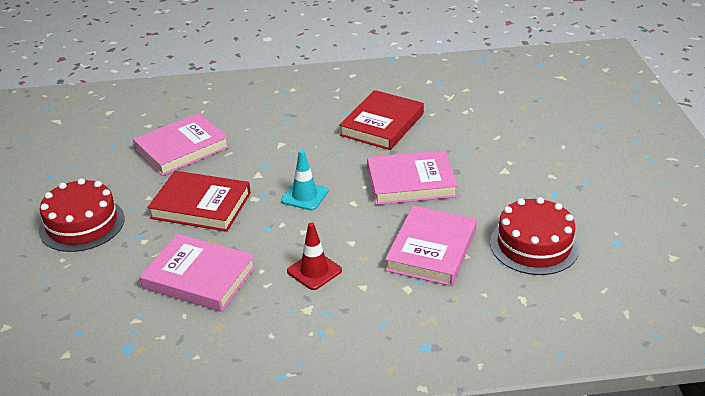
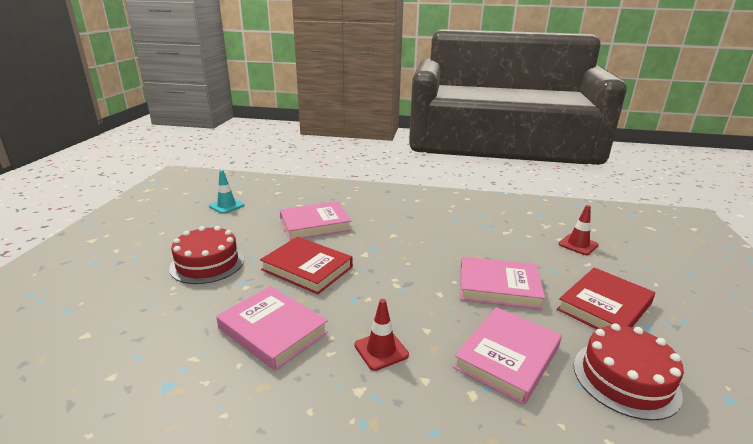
camera: 15 degrees right, 10 degrees down
(304, 196) = (397, 278): turquoise traffic cone -> turquoise traffic cone (226, 206)
(382, 124) = (483, 236): red book -> red book (604, 307)
(485, 115) = (578, 245): none -> red traffic cone

